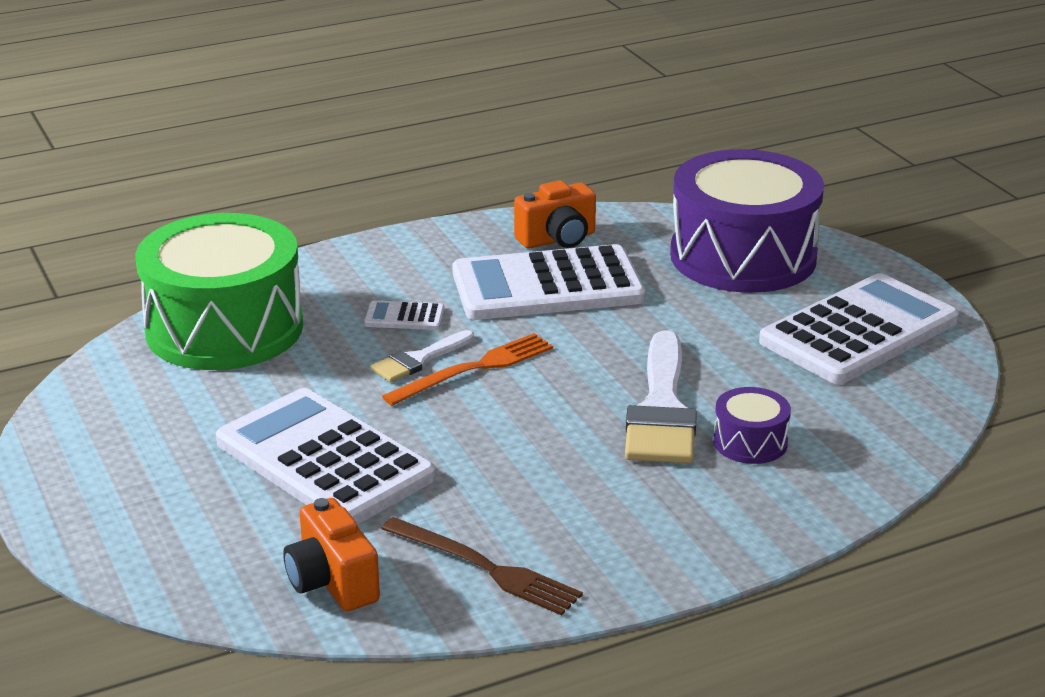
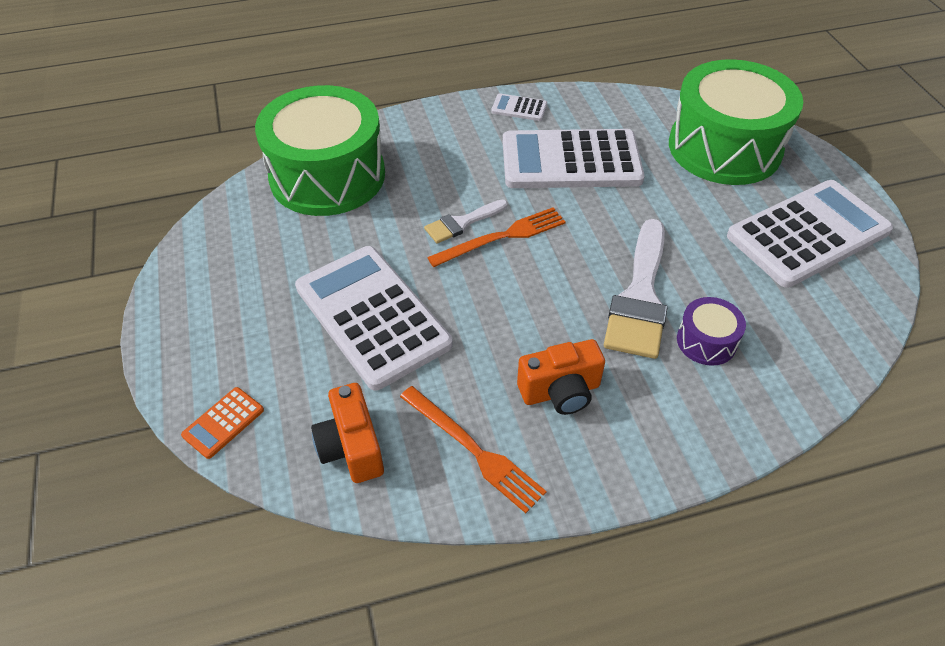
camera: 10 degrees right, 20 degrees up
(160, 577) = (223, 423): none -> orange calculator
(404, 317) = (459, 179): white calculator -> white calculator (519, 108)
(485, 568) = (473, 450): brown fork -> orange fork
(558, 239) = (586, 116): orange camera -> orange camera (560, 391)
(743, 256) = (724, 148): purple drum -> green drum

